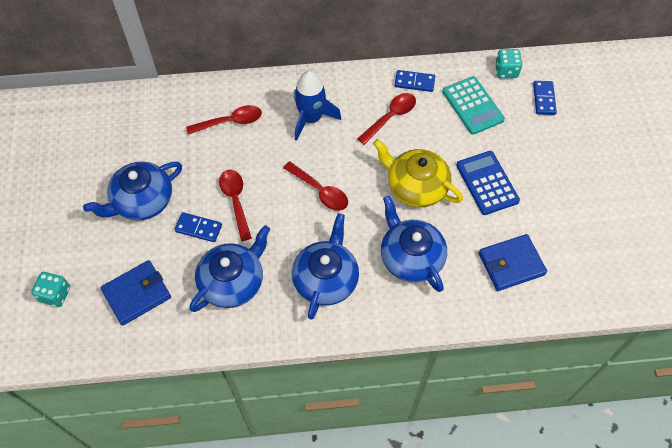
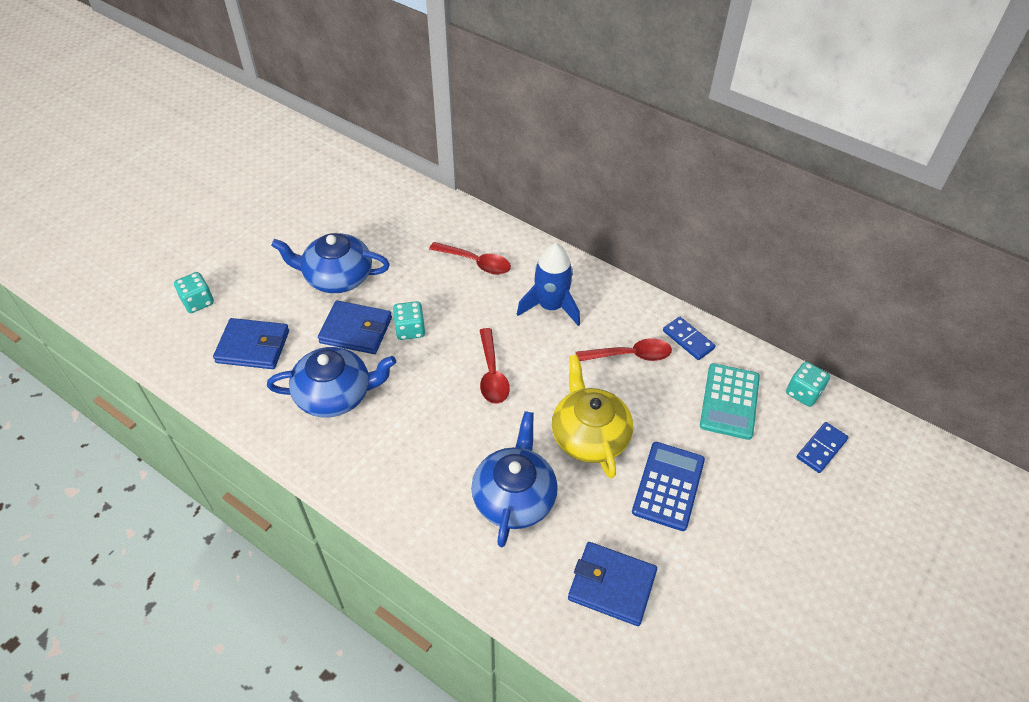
camera: 40 degrees right, 10 degrees down
(198, 228) = (356, 330): blue domino -> blue wallet
(235, 201) = (410, 330): red spoon -> turquoise dice
(326, 279) = (415, 454): blue teapot -> none

